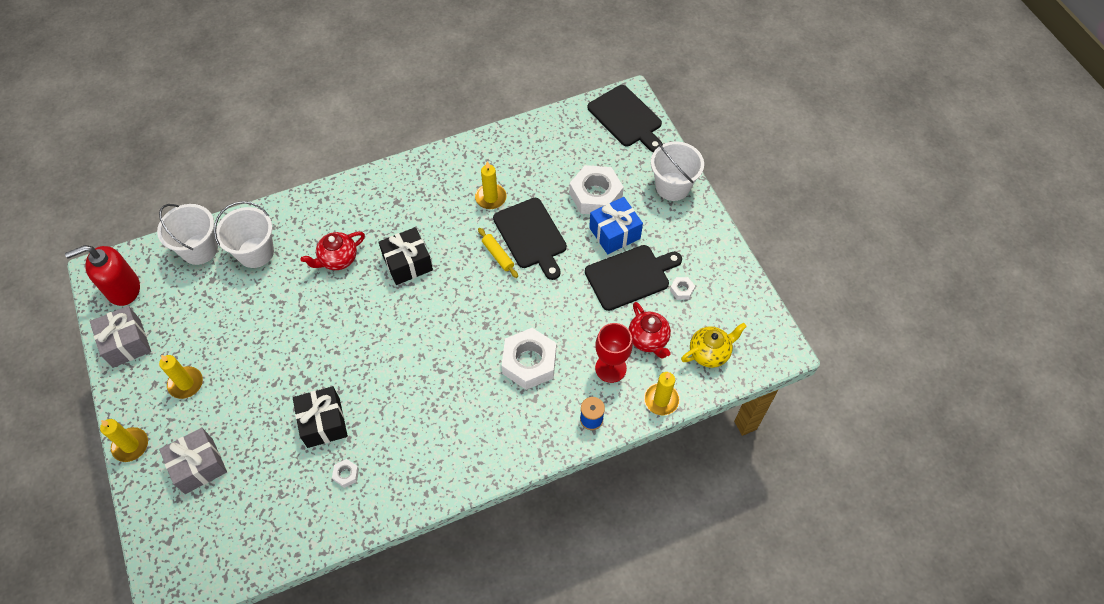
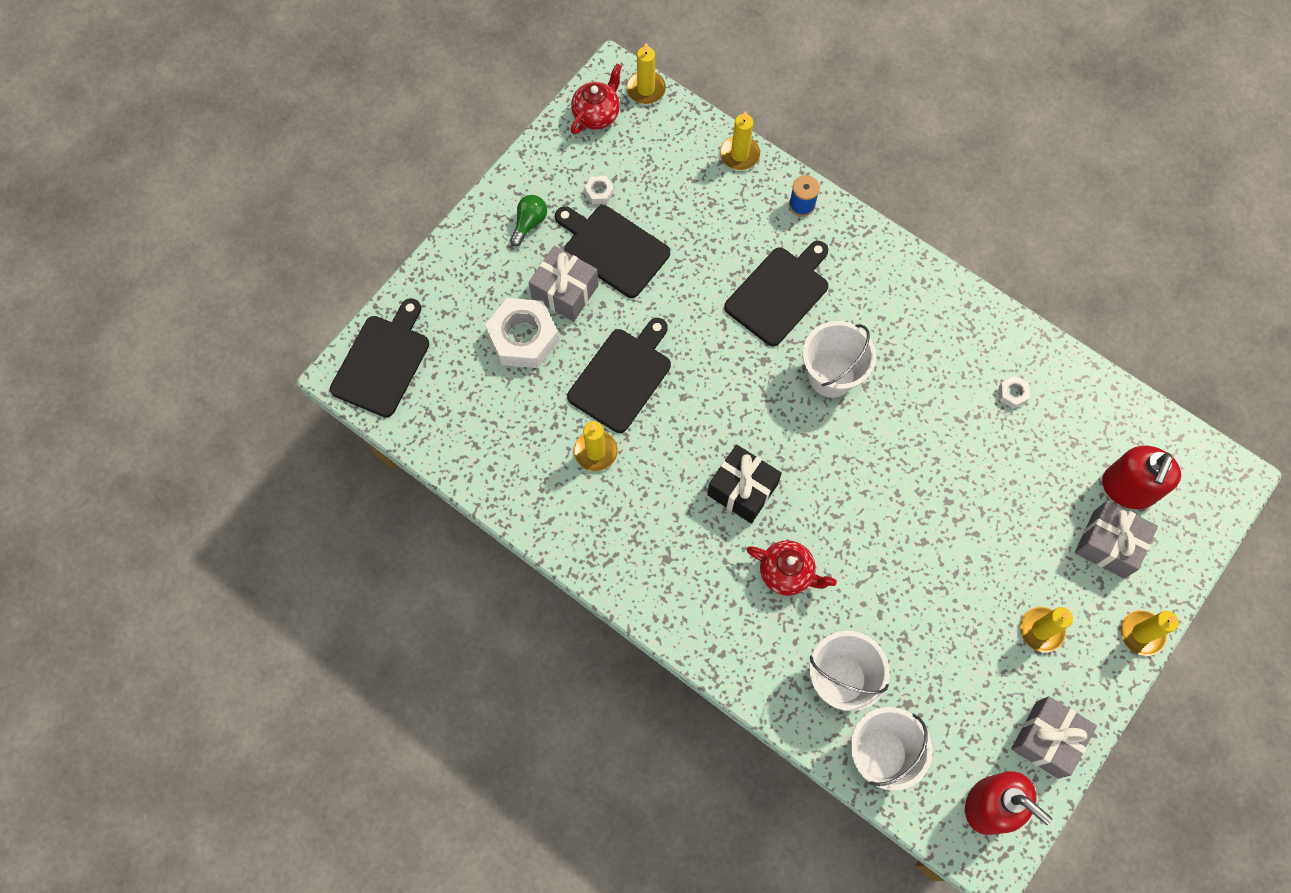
camera: 120 degrees left, 10 degrees up
(222, 508) = (1128, 488): none -> red soap dispenser
(323, 423) = (979, 452): black gift -> none
(498, 255) = (670, 398): yellow rolling pin -> none
(529, 362) = (779, 293): white nut -> black cutting board
(610, 368) = (735, 215): red goblet -> none
(614, 233) = (565, 292): blue gift -> grey gift
(648, 339) = (679, 196): red teapot -> red teapot (596, 114)
(672, 186) = (462, 263): white bucket -> white bucket (831, 375)
(681, 237) = (529, 223): none -> green light bulb
(709, 353) = (659, 135): yellow teapot -> none
(757, 365) = (646, 89): none -> yellow candle

